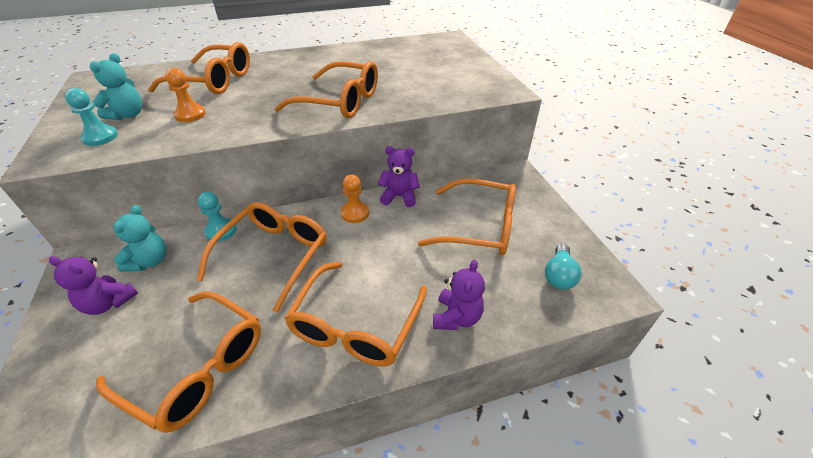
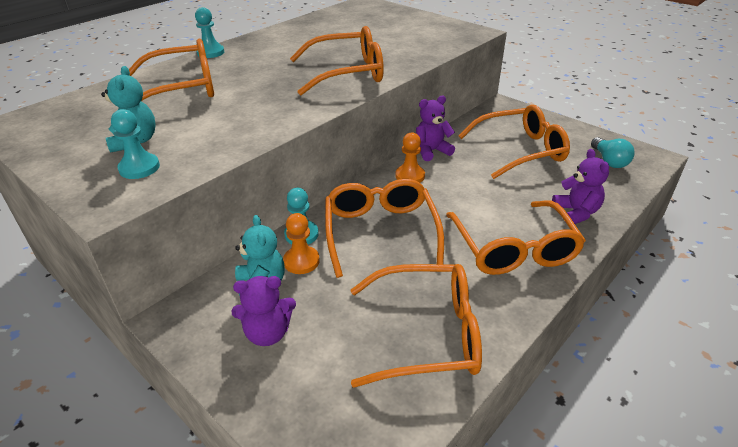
camera: 30 degrees left, 5 degrees down
(190, 115) = (211, 122): orange pawn -> orange pawn (301, 261)
(273, 55) = (210, 52): none -> turquoise pawn

